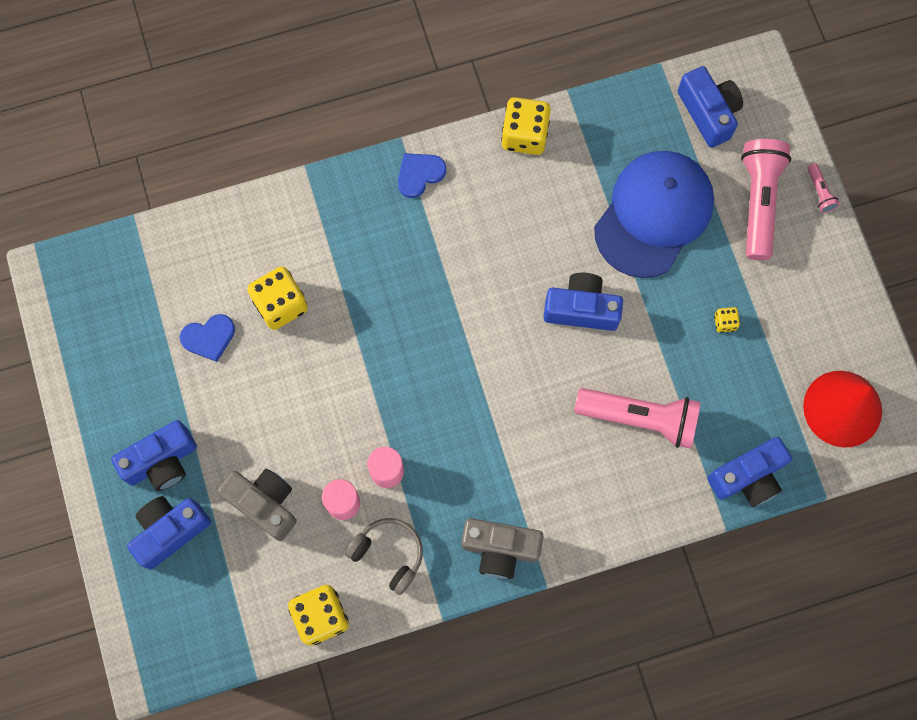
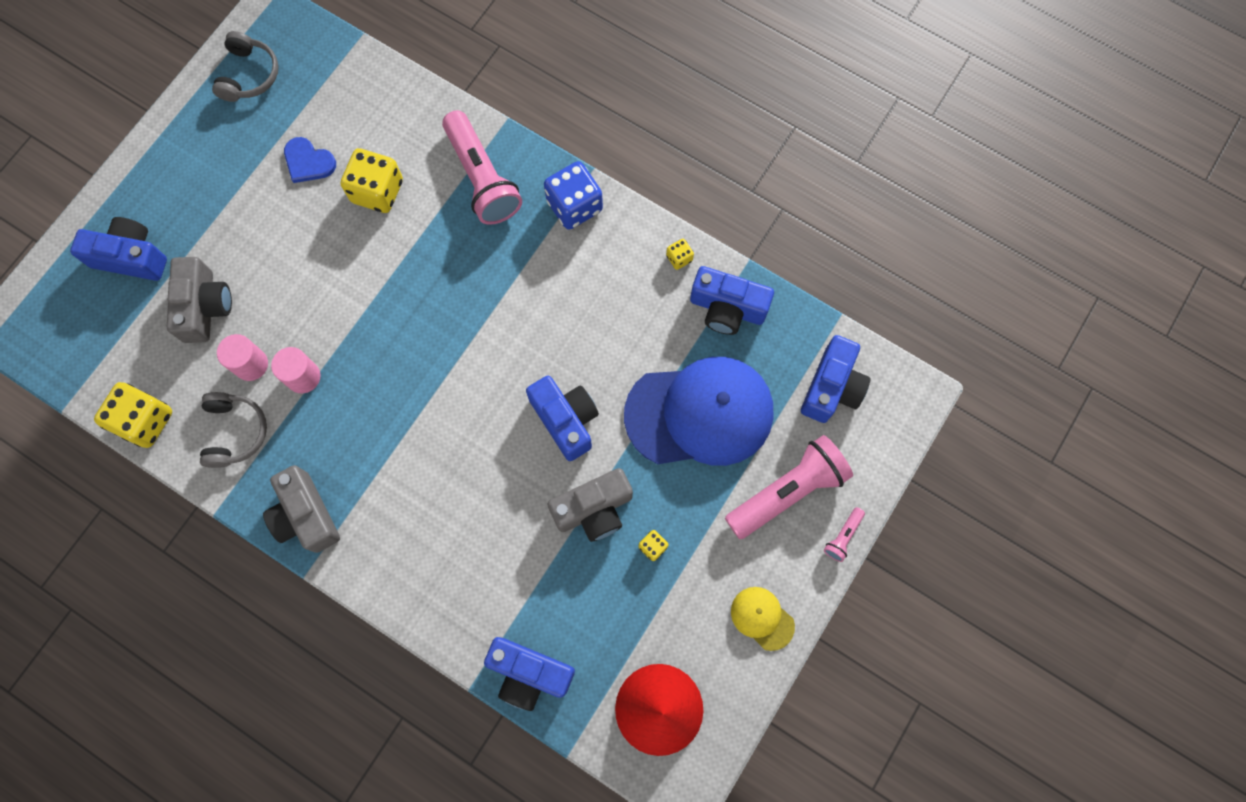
camera: 50 degrees right, 0 degrees up
(90, 327) = (249, 75): none -> grey headphones
(162, 461) = (182, 208): blue camera -> blue camera (727, 308)
(419, 174) = (574, 206): blue heart -> blue dice
(524, 135) = (679, 258): yellow dice -> yellow dice, size x0.47
(640, 419) = (508, 542): pink flashlight -> pink flashlight (482, 178)
(664, 341) = (594, 509): none -> grey camera
(833, 290) = (762, 618): none -> yellow cap

